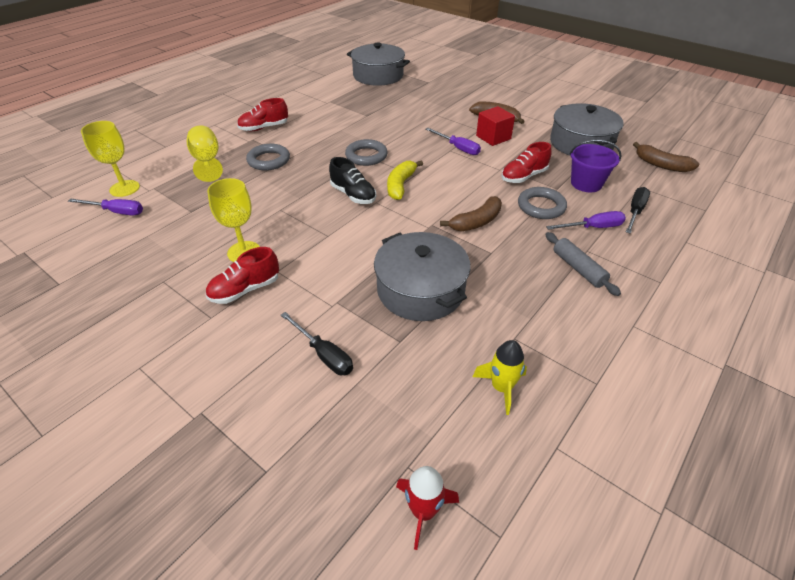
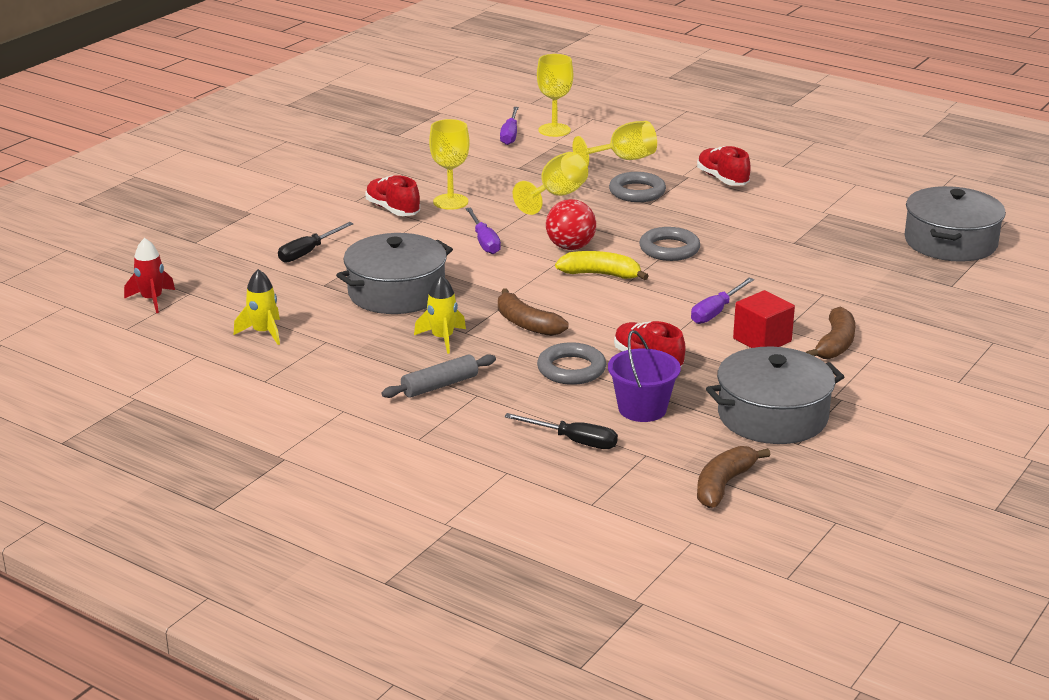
camera: 85 degrees right, 15 degrees down
(259, 195) = (556, 196): none -> yellow goblet
(353, 195) = (570, 247): black shoe -> red ball
(503, 265) = (442, 338): none -> yellow rocket
(592, 228) = (527, 403): purple screwdriver -> purple screwdriver (484, 241)

